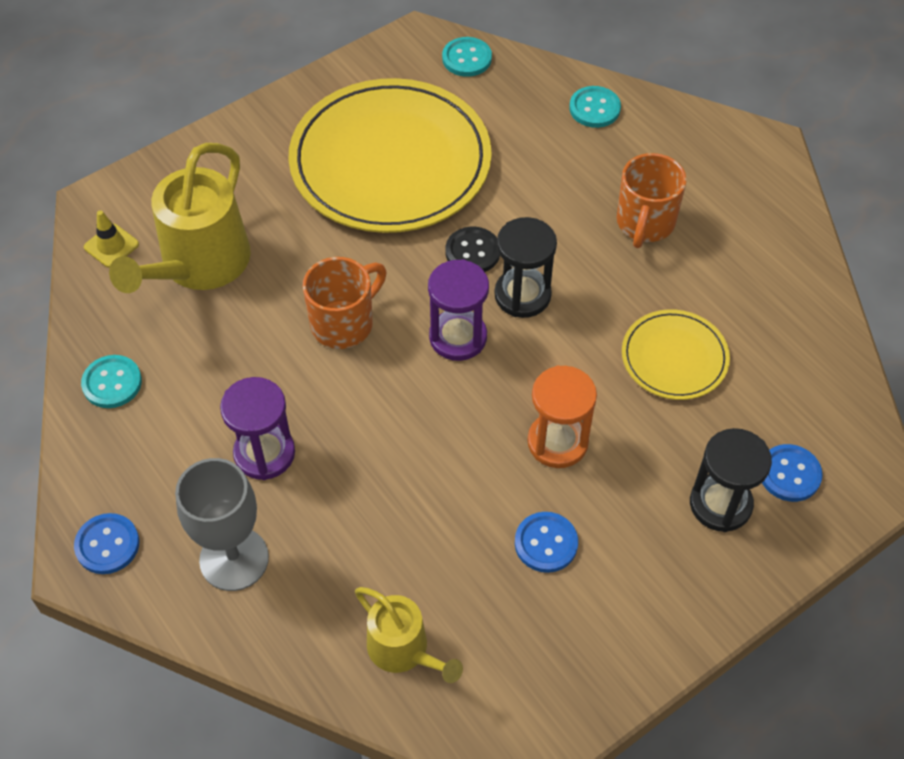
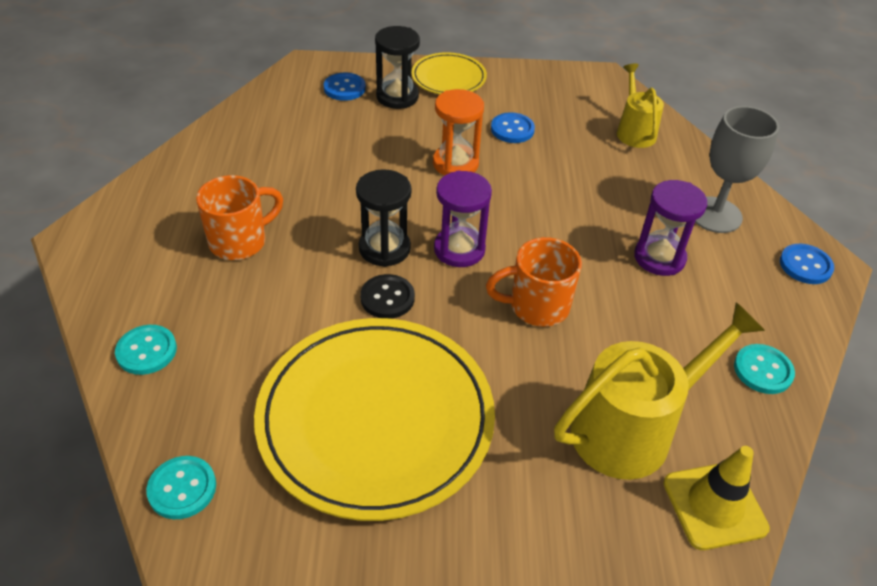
camera: 145 degrees left, 10 degrees down
(111, 246) = (714, 505): yellow traffic cone -> yellow traffic cone, size x1.66
(674, 358) = (332, 162): yellow plate -> yellow plate (448, 78)

